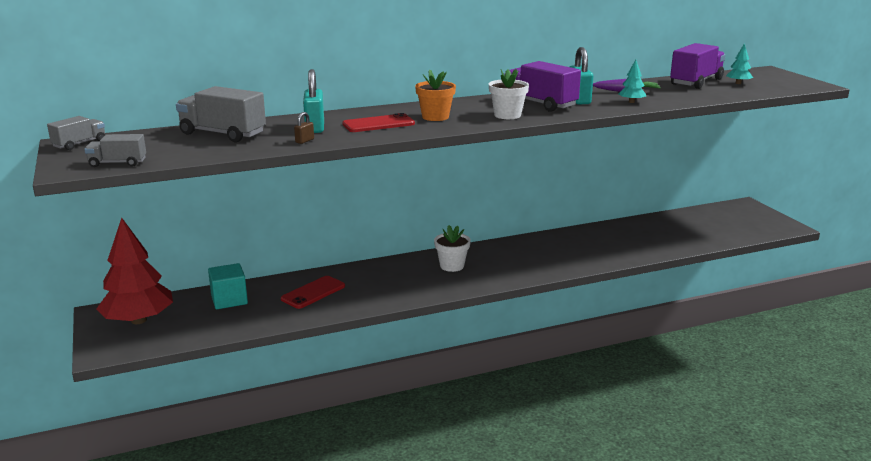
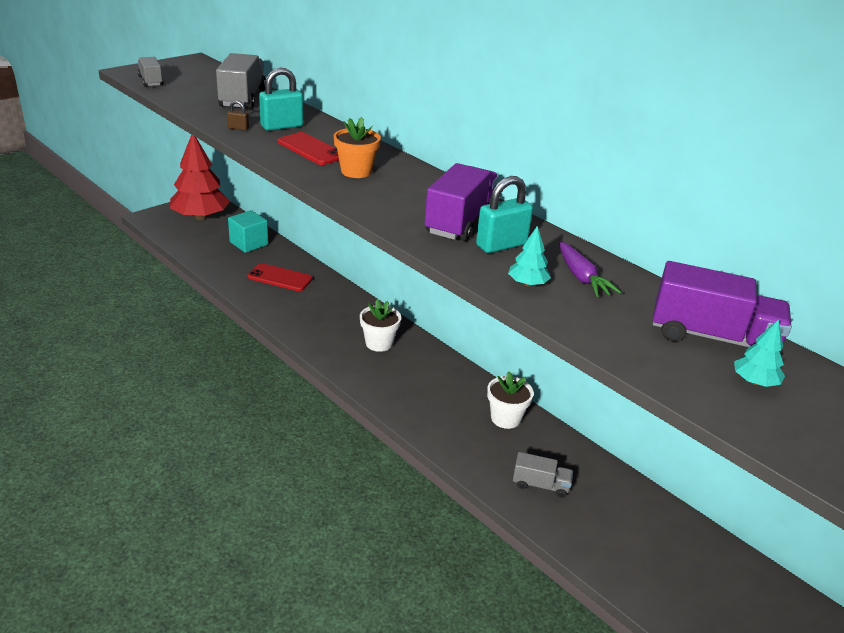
camera: 65 degrees right, 10 degrees up
(79, 144) = (192, 63): grey truck -> grey truck (540, 485)
(507, 115) = (392, 207): white flower pot -> white flower pot (505, 418)

